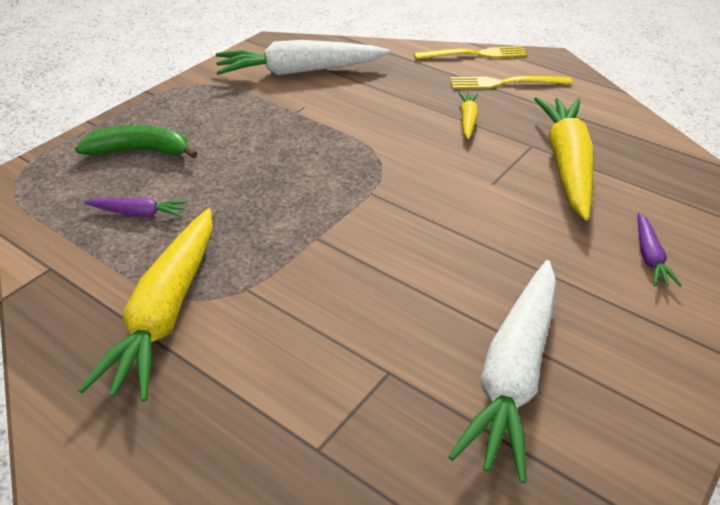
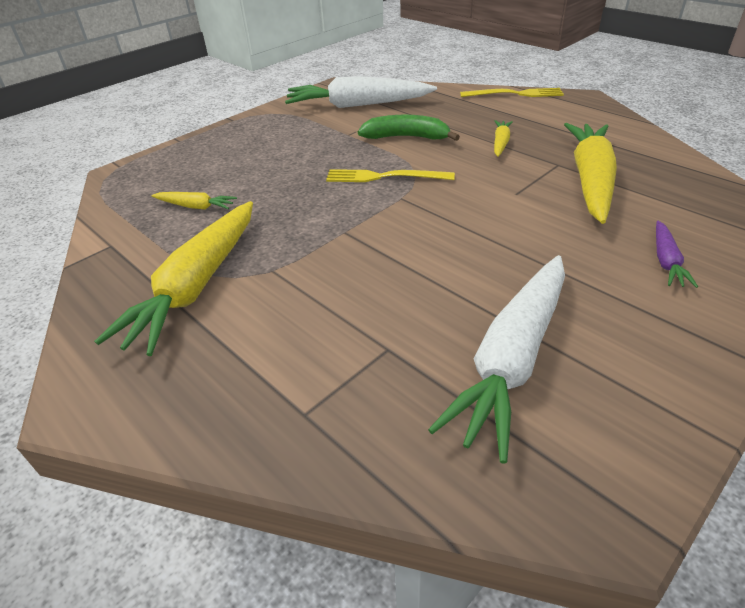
camera: 10 degrees right, 0 degrees up
(139, 151) = (210, 160): green banana -> green banana (406, 137)
(139, 213) = (196, 207): purple carrot -> yellow carrot
(505, 83) = (540, 115): yellow fork -> yellow fork (384, 177)

